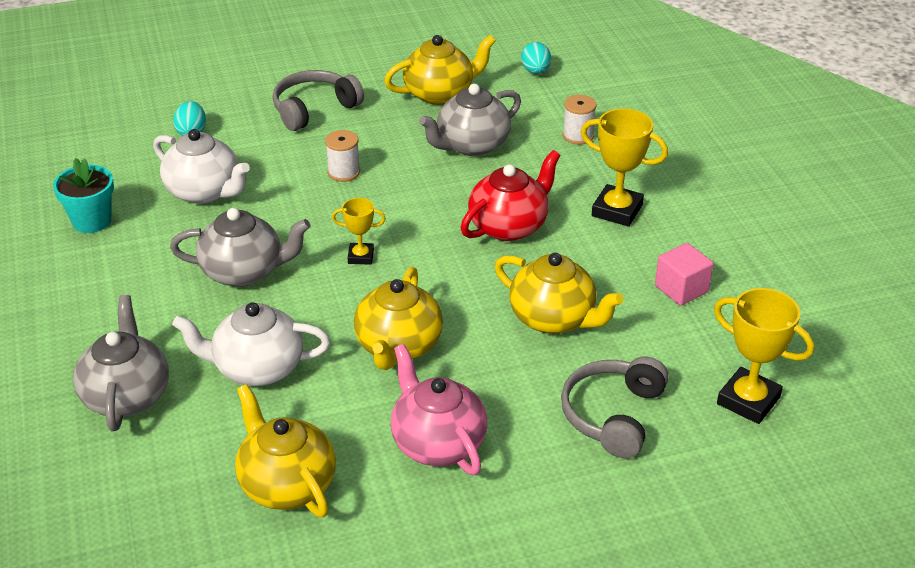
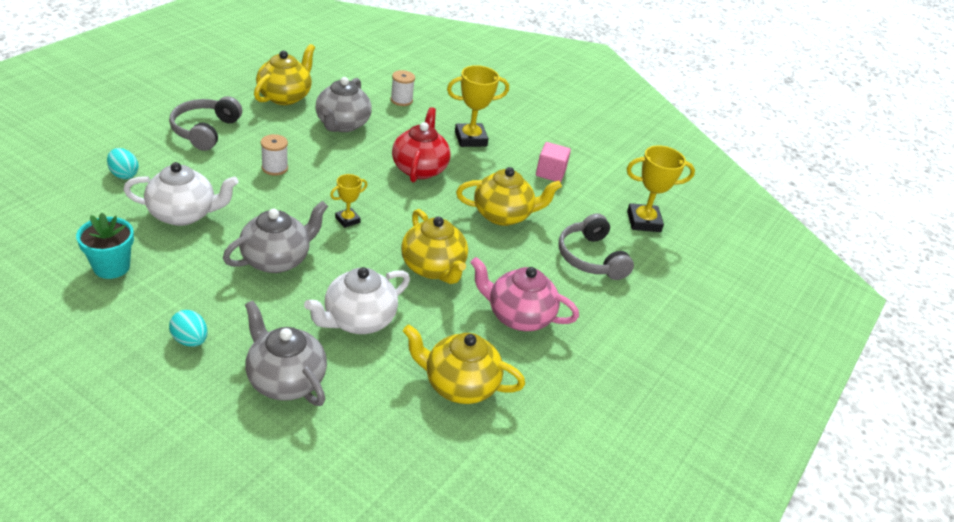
camera: 45 degrees left, 0 degrees up
(535, 71) = (333, 66): turquoise egg -> turquoise egg (190, 340)

